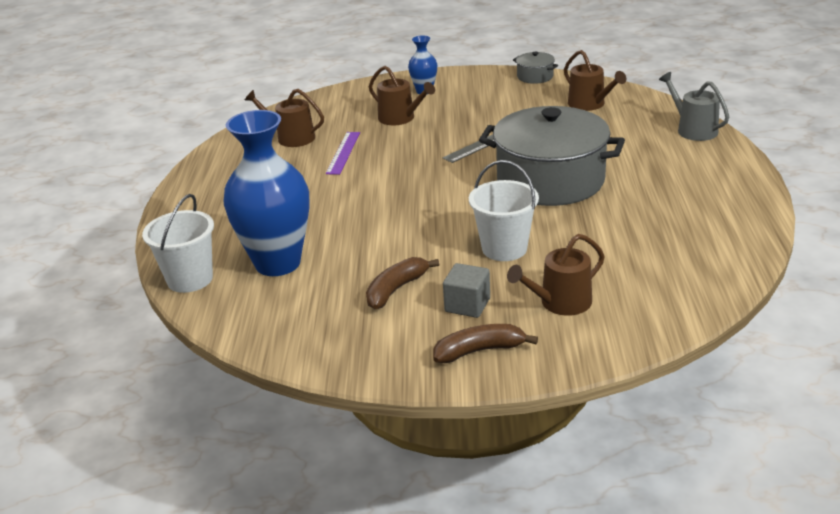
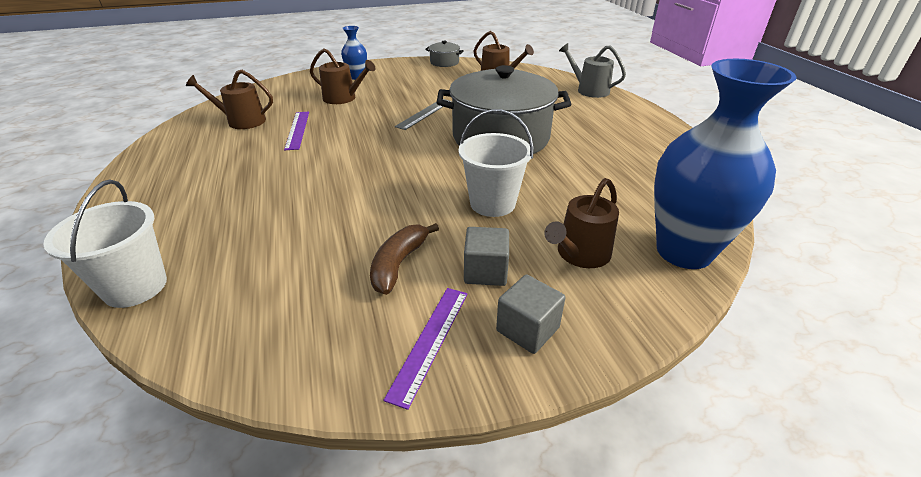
camera: 20 degrees left, 5 degrees up
(278, 263) = (249, 251): blue vase -> blue vase (683, 251)
(398, 347) = (429, 341): none -> purple ruler
(479, 351) = (527, 329): brown banana -> grey cube

